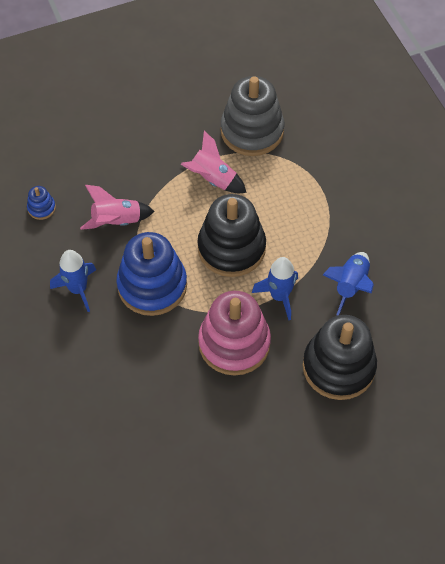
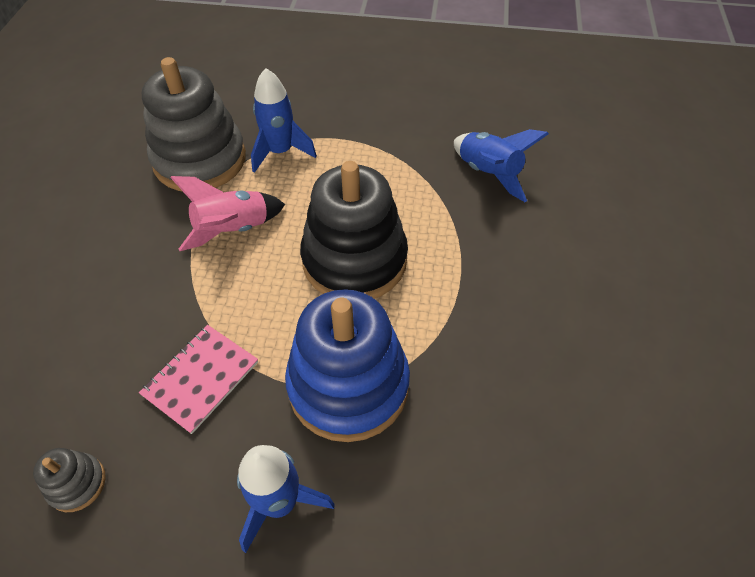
camera: 60 degrees left, 5 degrees down
(41, 208) = (77, 483): blue stacking toy -> grey stacking toy
(117, 221) = (201, 378): pink rocket -> pink notebook
(234, 343) = (507, 327): pink stacking toy -> none
(279, 296) = (462, 245): blue rocket -> blue rocket (280, 152)
(338, 367) = (598, 235): black stacking toy -> none

